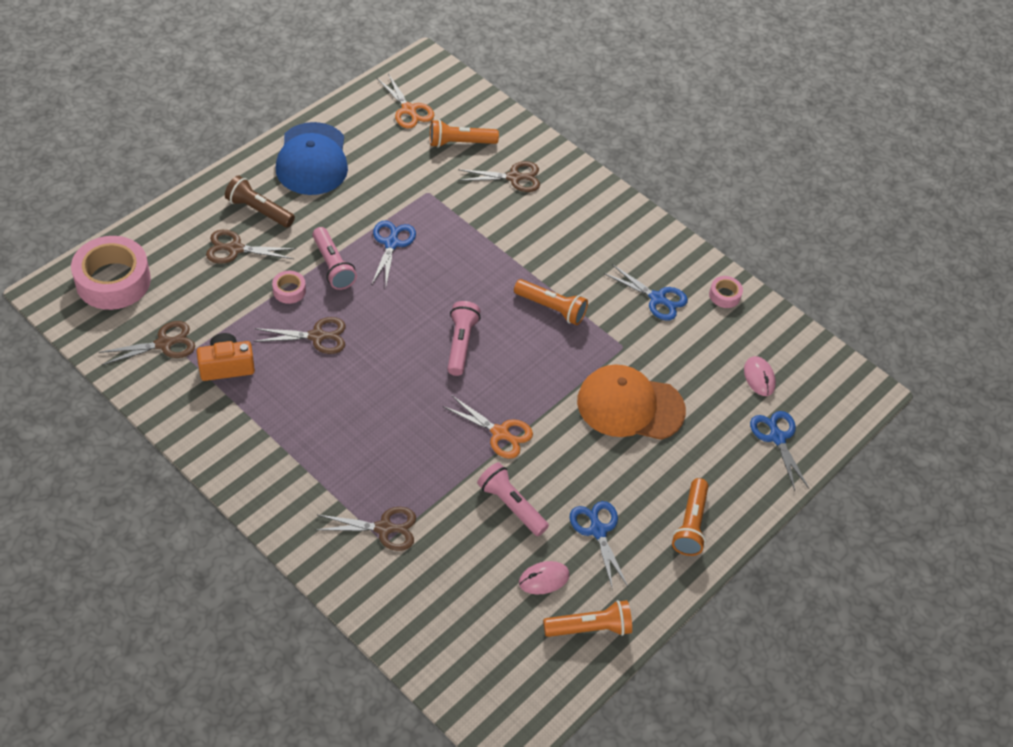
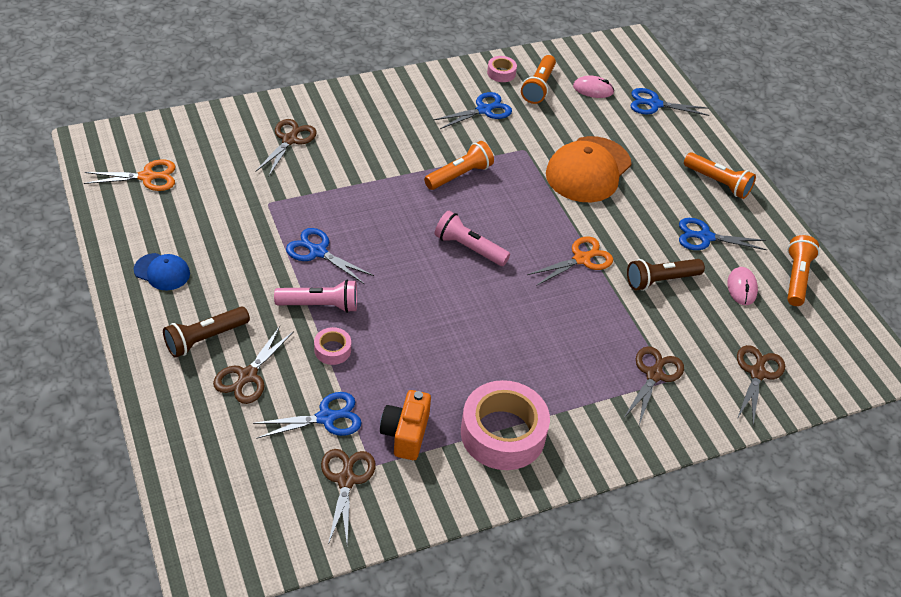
camera: 65 degrees left, 5 degrees down
(113, 281) = (226, 502): pink tape -> pink tape (503, 433)
(218, 311) = (326, 417): none -> blue scissors
(312, 159) = (162, 272): blue cap -> blue cap, size x0.51
(317, 336) = (405, 347): brown scissors -> brown scissors (757, 373)
(460, 143) = (219, 158): orange flashlight -> orange flashlight (538, 87)
(511, 505) = (660, 280): pink flashlight -> brown flashlight

